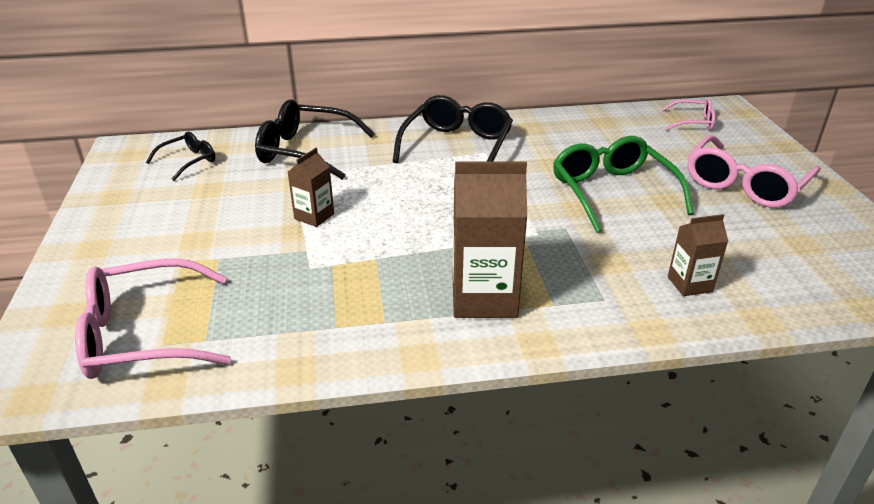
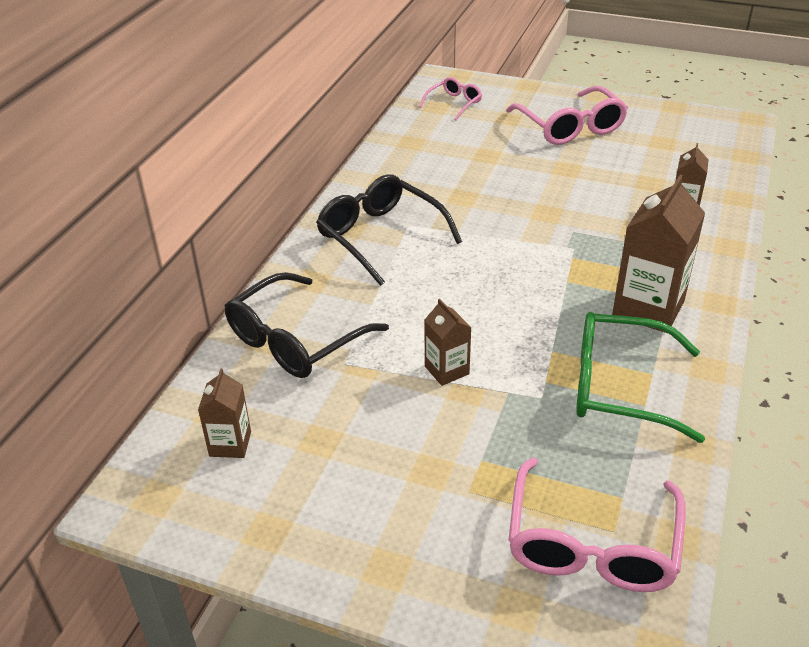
camera: 60 degrees left, 5 degrees up
(188, 161) = (230, 444): black glasses -> brown carton
(612, 192) = (536, 187): green glasses -> green glasses (619, 387)

